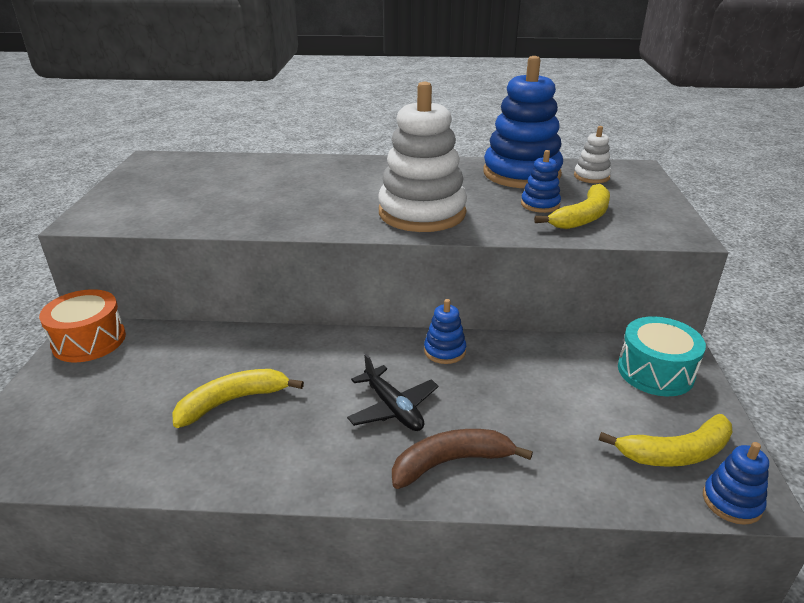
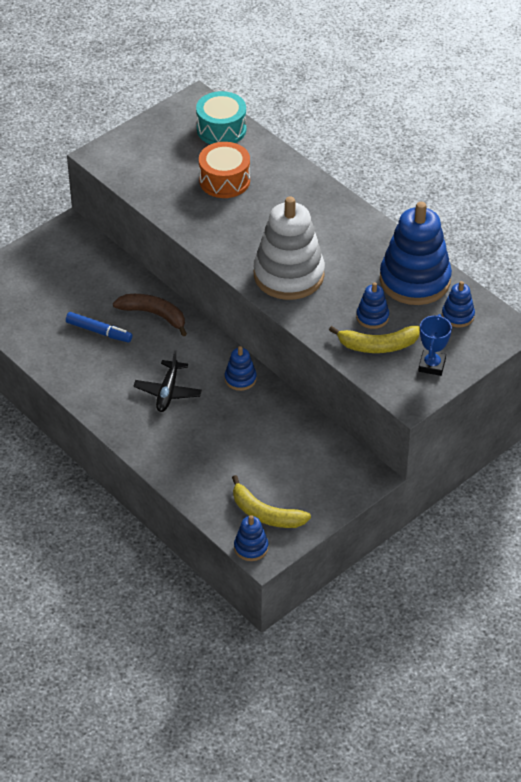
camera: 45 degrees right, 15 degrees up
(89, 341) = (68, 237): orange drum -> orange drum (224, 180)
(233, 401) = (99, 331): yellow banana -> blue marker
(451, 462) = (157, 438): brown banana -> brown banana (154, 315)
(591, 176) = (458, 316): white stacking toy -> blue stacking toy
(643, 208) = (432, 365): none -> blue trophy
(655, 371) = (334, 476): turquoise drum -> turquoise drum (221, 129)

